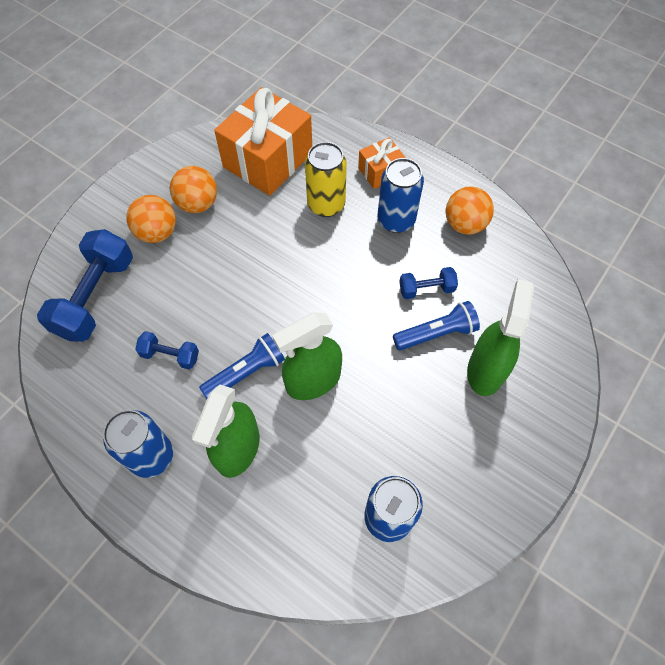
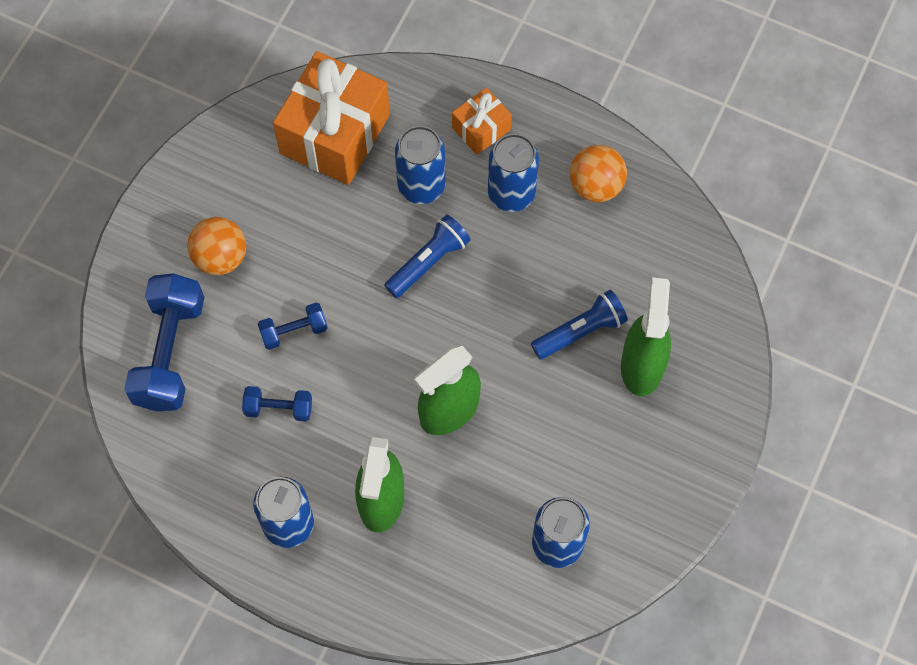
camera: 10 degrees left, 5 degrees up
(198, 204) = (261, 210): orange ball -> none
(246, 372) = (371, 414): blue flashlight -> blue flashlight (428, 262)
(326, 204) = (421, 186): yellow can -> blue can
(426, 289) = (561, 278): blue dumbbell -> blue dumbbell (294, 331)

